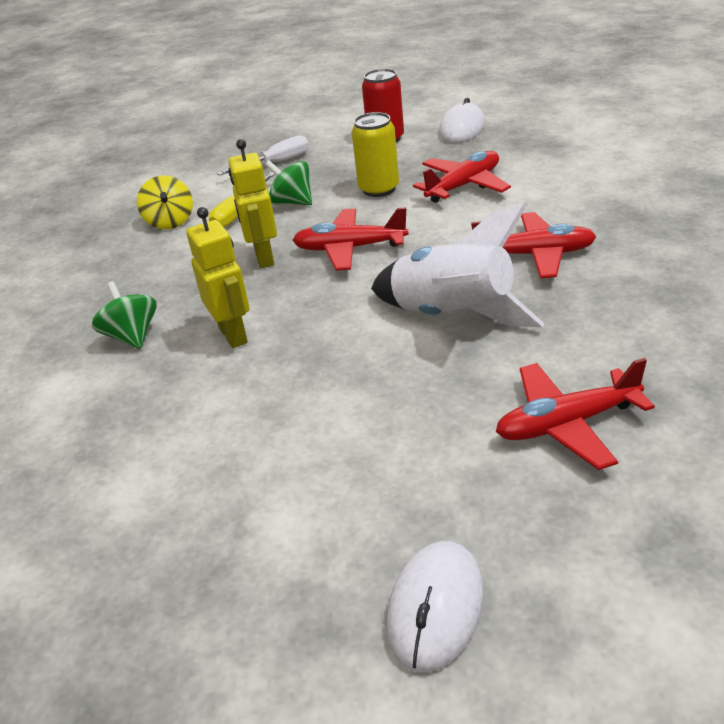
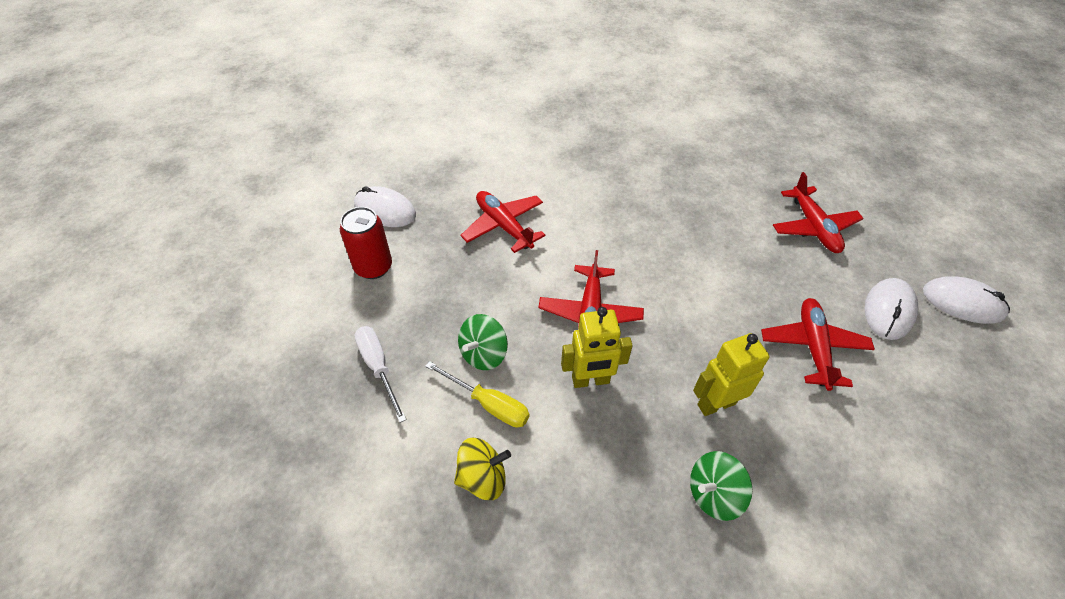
camera: 90 degrees left, 15 degrees up
(379, 189) = (484, 283): yellow can -> none
(397, 499) = (888, 311): none -> white mouse
(453, 315) = (700, 260): white rocket -> none
(534, 255) = (627, 206): red plane -> red plane (813, 347)

